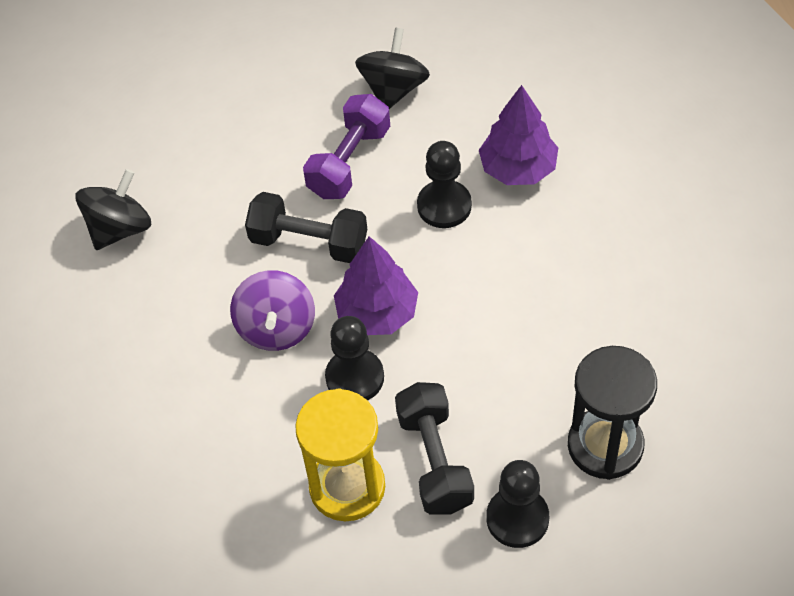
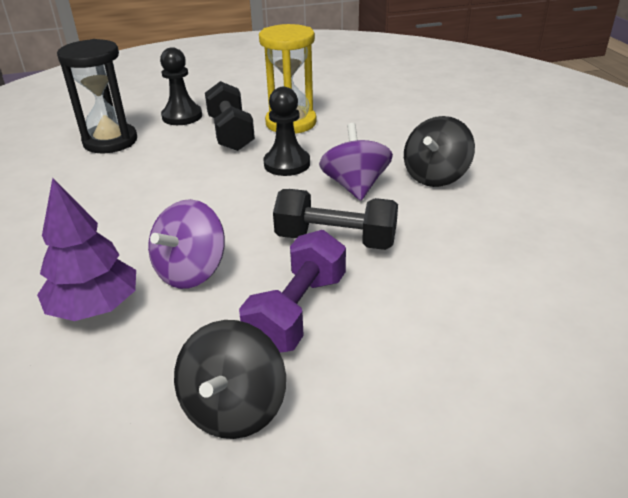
camera: 175 degrees right, 20 degrees down
(119, 228) = (540, 247): black spinning top -> black spinning top (435, 176)
(377, 313) = (268, 196): purple tree -> none
(444, 206) = (191, 271): black pawn -> purple spinning top

